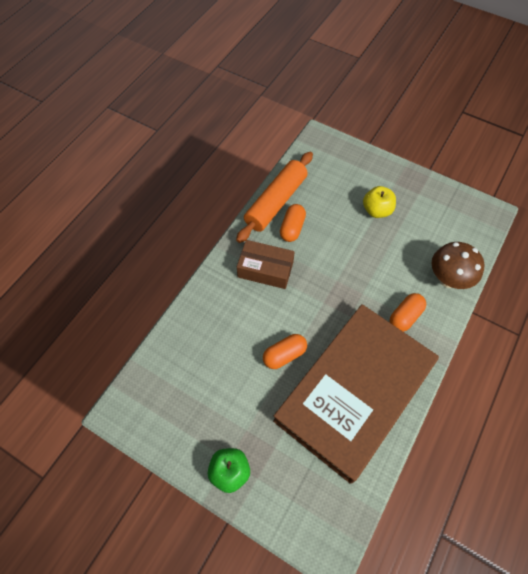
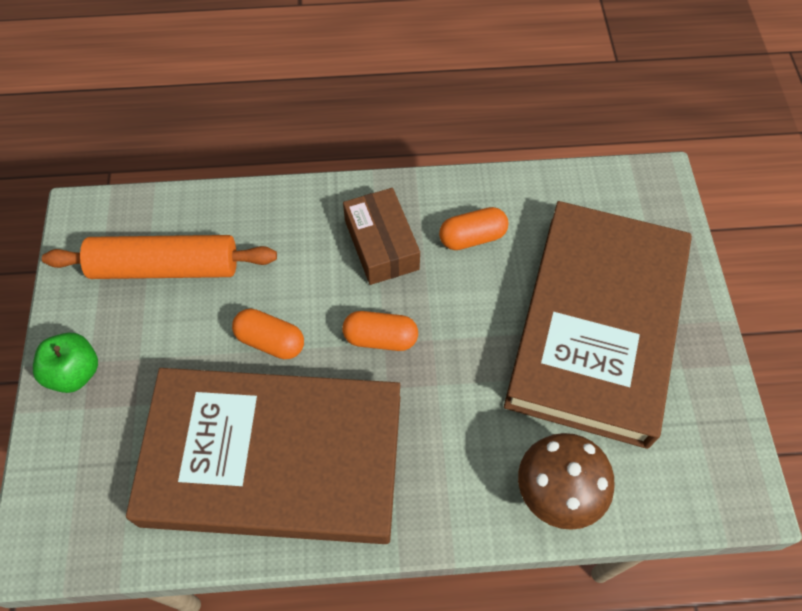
camera: 55 degrees right, 0 degrees up
(276, 202) = (498, 194): orange rolling pin -> orange rolling pin (165, 267)
(377, 210) = (596, 326): yellow apple -> brown book
(405, 316) = (441, 463): orange capsule -> orange capsule (380, 338)

